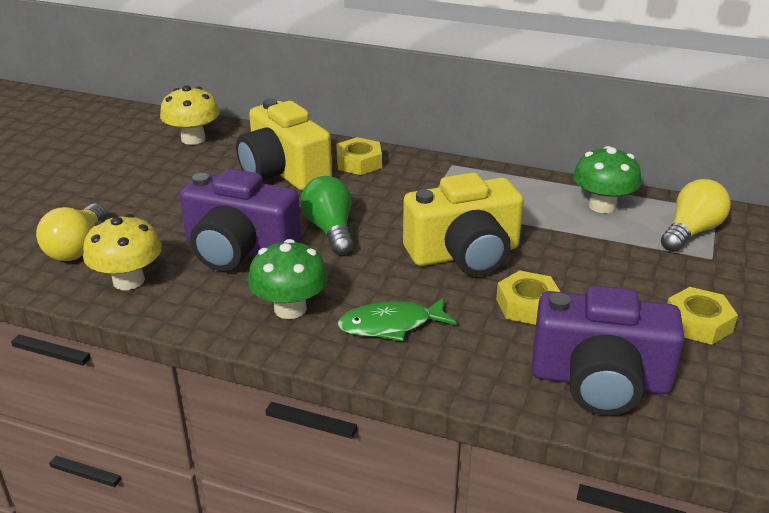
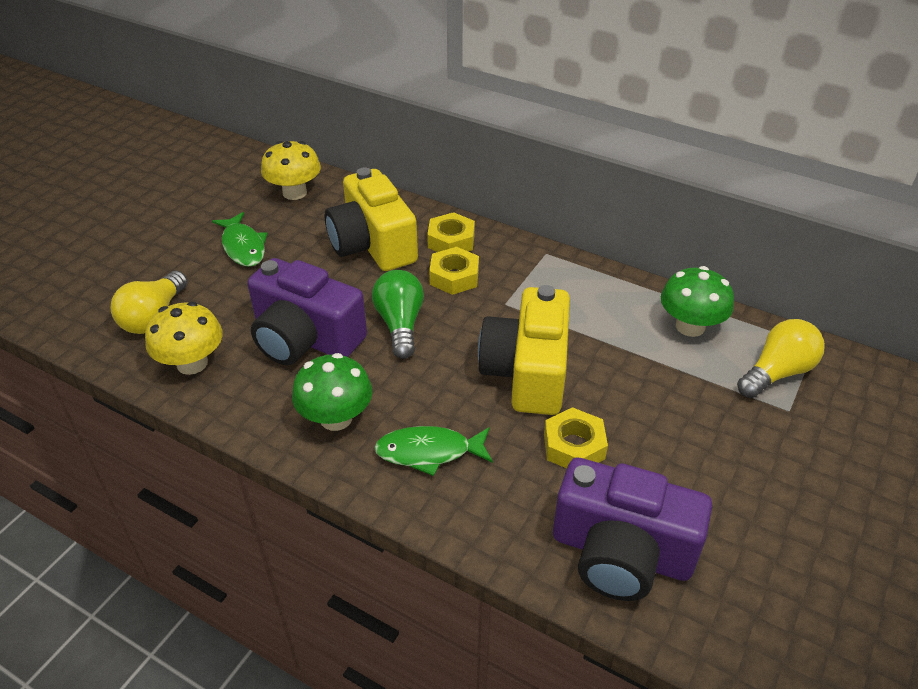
camera: 10 degrees right, 10 degrees up
(153, 184) = (243, 246): none -> green fish
(464, 254) = (527, 372): yellow camera -> yellow camera turned 105 degrees clockwise
(698, 323) = (747, 494): yellow nut -> yellow nut (454, 277)

